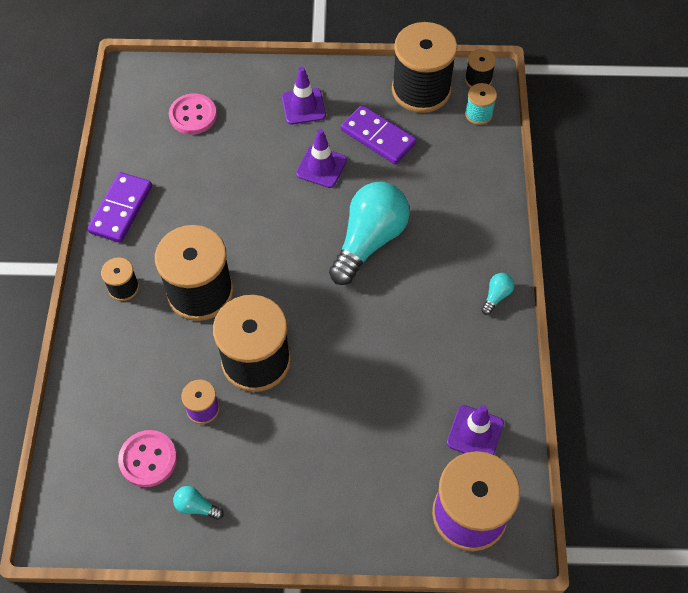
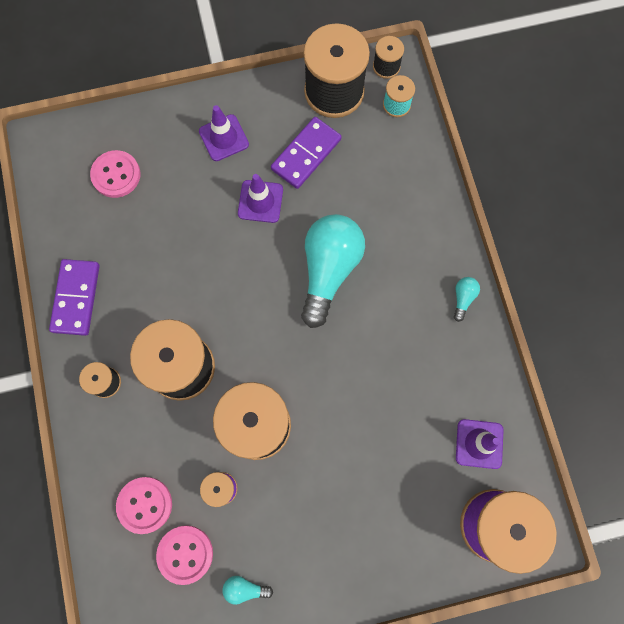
camera: 15 degrees left, 15 degrees up
(124, 404) = (145, 505): none -> pink button
(378, 137) = (306, 154): purple domino -> purple domino turned 75 degrees counterclockwise

